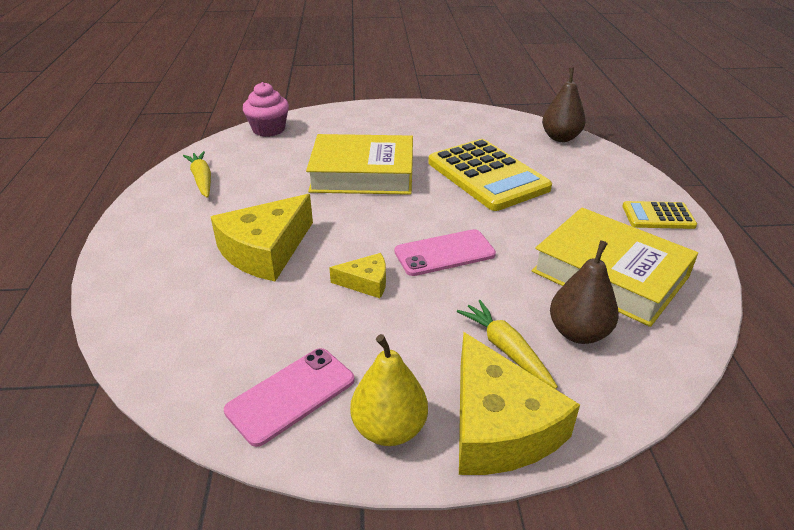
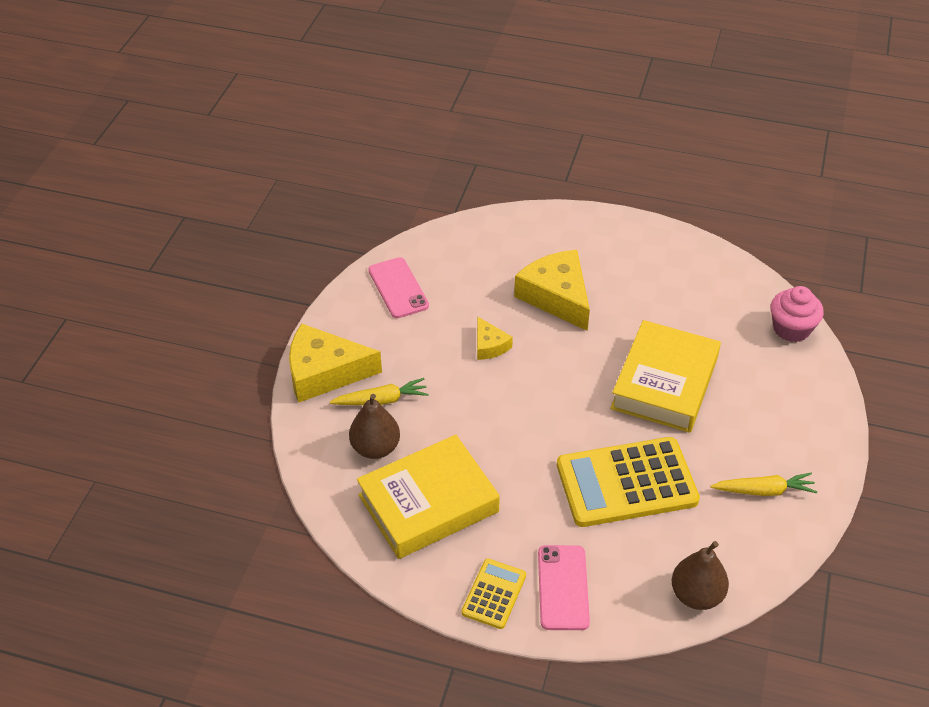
camera: 110 degrees right, 10 degrees up
(202, 180) = (689, 270): yellow carrot -> yellow carrot (764, 490)
(366, 282) = (489, 345): yellow cheese -> yellow cheese turned 45 degrees counterclockwise
(389, 428) = (350, 324): yellow pear -> none
(444, 253) = (506, 403): pink phone -> pink phone (563, 587)

